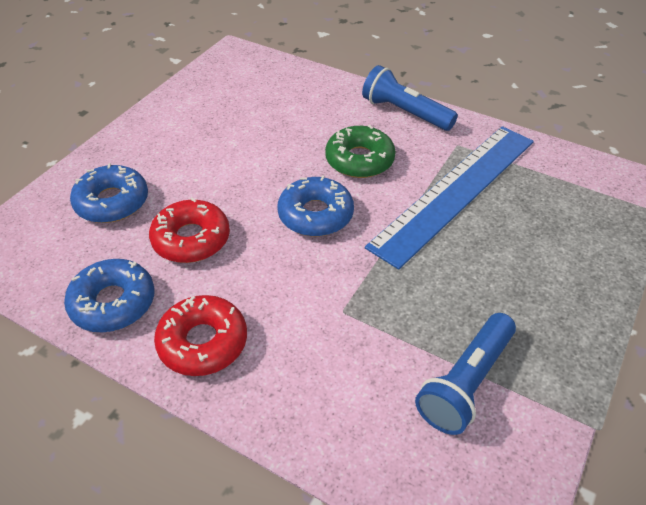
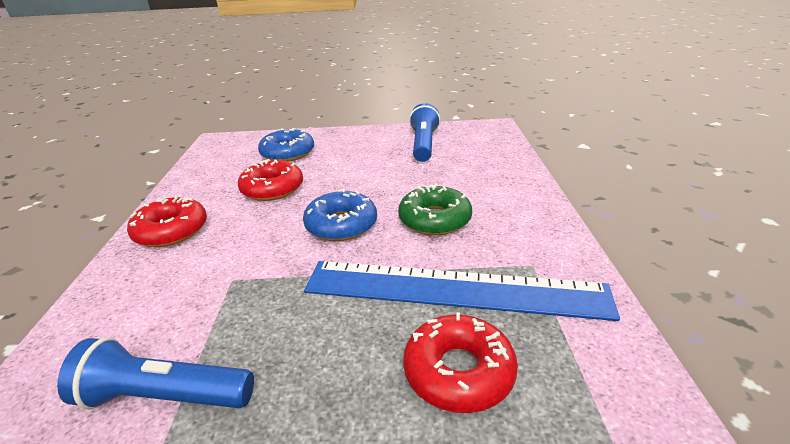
camera: 60 degrees right, 15 degrees down
(113, 303) = (196, 188): blue donut -> none
(405, 113) = (536, 218): blue flashlight -> blue flashlight (423, 145)
(532, 225) = (458, 371): none -> red donut

